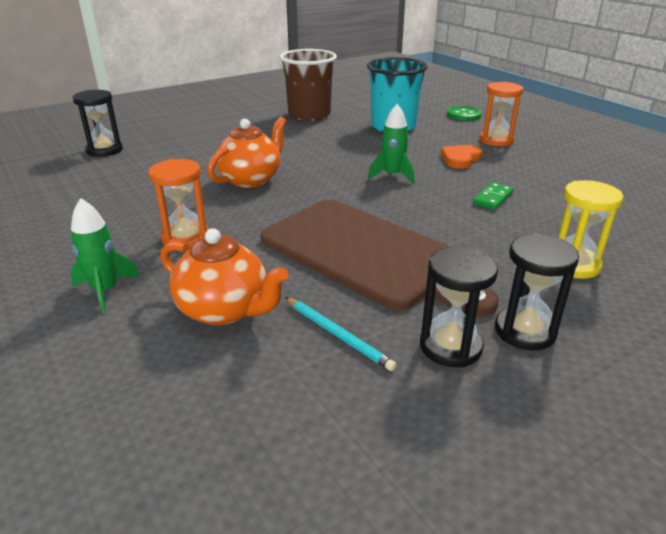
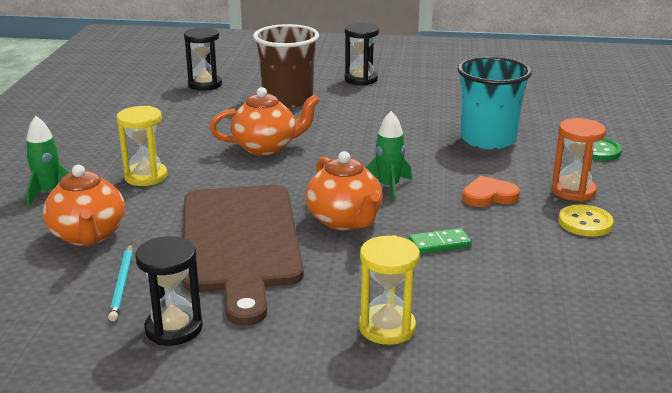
camera: 40 degrees right, 5 degrees down
(185, 238) = (146, 176): orange hourglass -> yellow hourglass
(309, 115) = (427, 101): brown cup -> brown cup (288, 99)
(409, 208) = (345, 221): none -> orange teapot
(525, 331) = (242, 348): black hourglass -> black hourglass (361, 79)
(537, 155) = (585, 223): none -> yellow button

